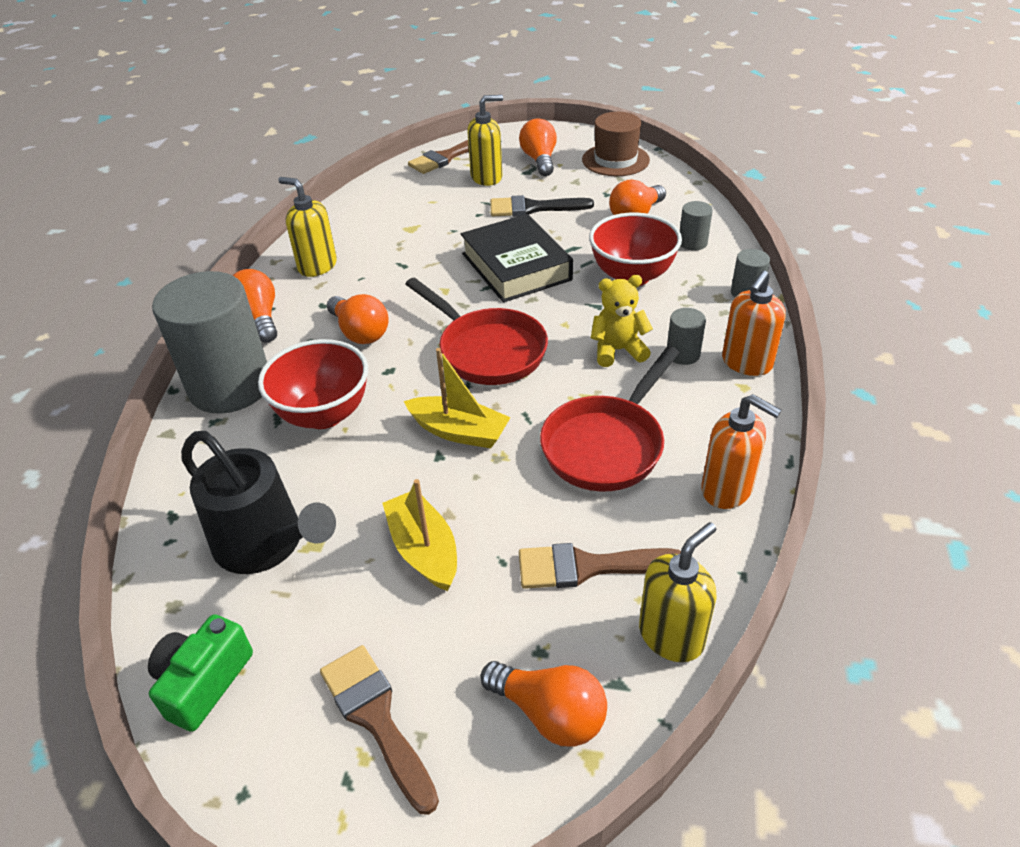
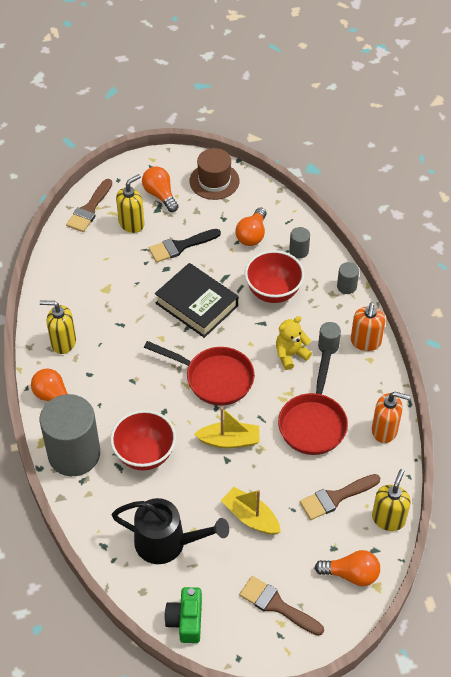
camera: 25 degrees left, 10 degrees up
(360, 332) = (128, 389): orange light bulb -> none

